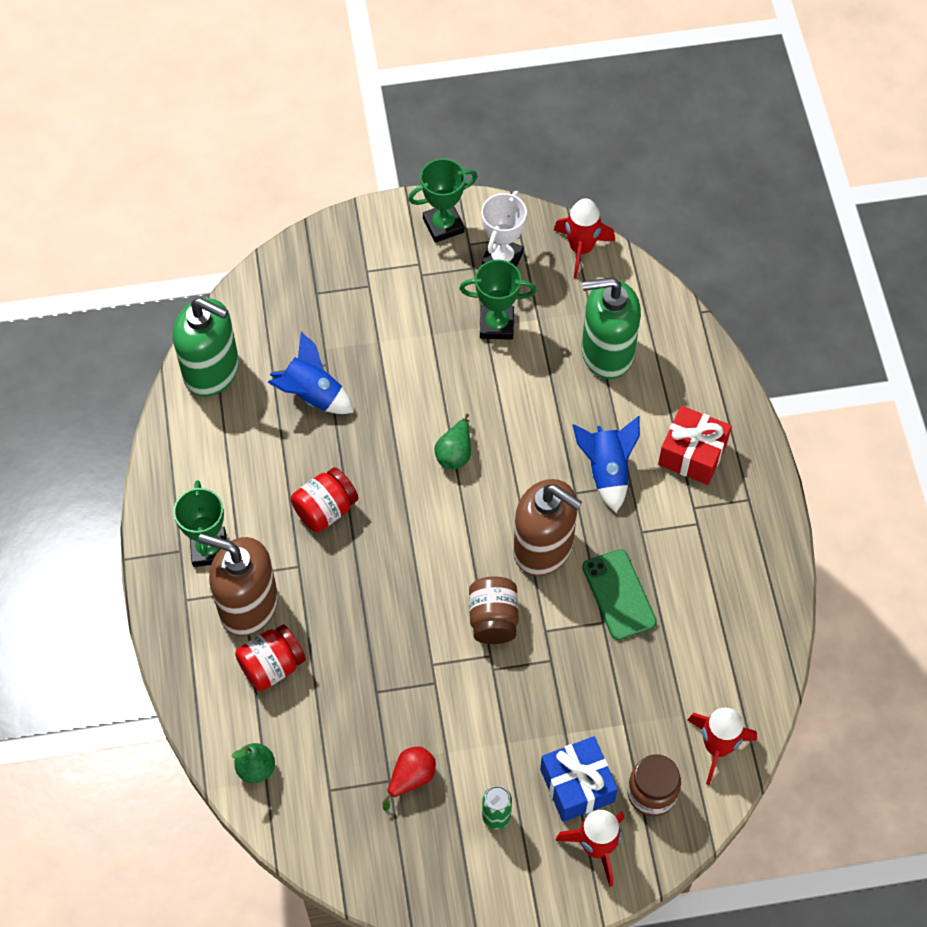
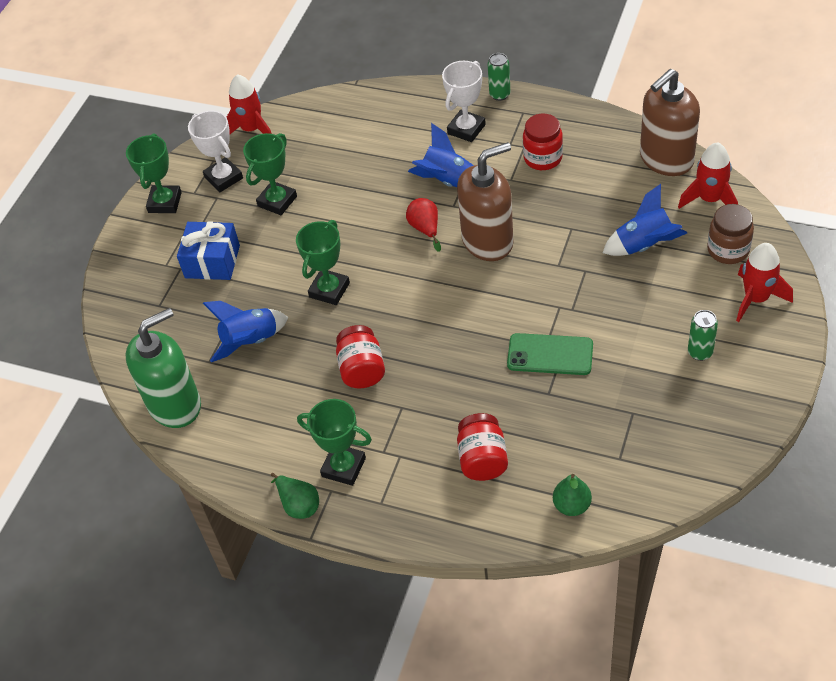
camera: 55 degrees left, 10 degrees down
(248, 606) = (416, 457): brown soap dispenser -> brown soap dispenser (666, 159)
(407, 432) = (329, 290): none -> green trophy
(411, 778) = (638, 397): red pear -> red pear (425, 229)
(455, 453) = (369, 266): green pear -> green pear (298, 504)
(493, 619) = (529, 293): brown jar -> none
(577, 785) = (699, 292): blue gift -> blue gift (212, 261)
(607, 353) = (349, 146): green soap dispenser -> none
(615, 704) = (644, 245): none -> blue rocket
(619, 595) = (554, 211): green phone -> green phone (550, 355)
(689, 550) = (543, 158): none -> red jar
(692, 454) = (466, 129): red gift -> white trophy
(763, 463) = (500, 95): none -> green can

